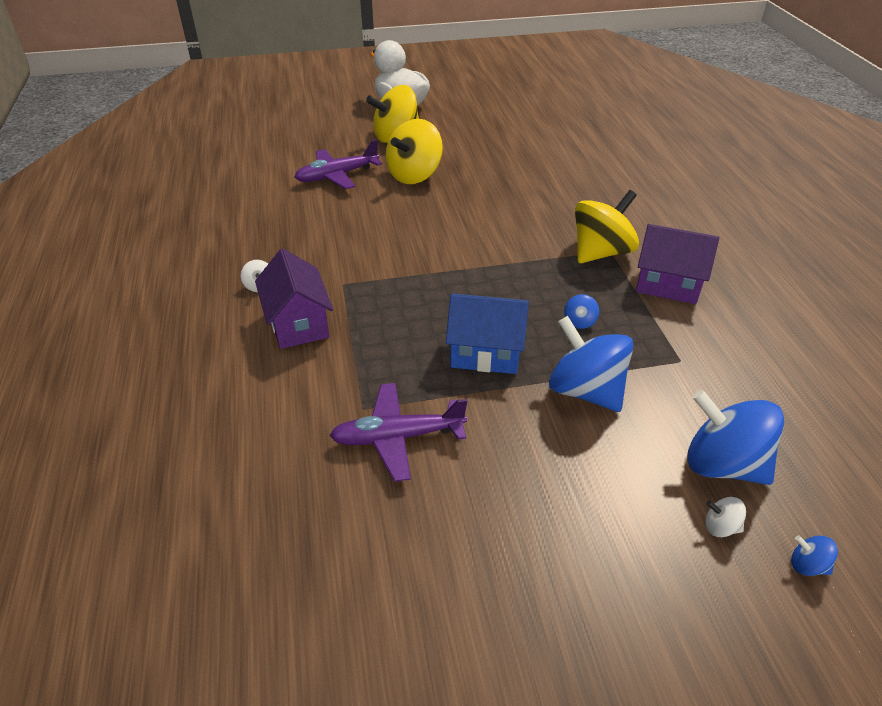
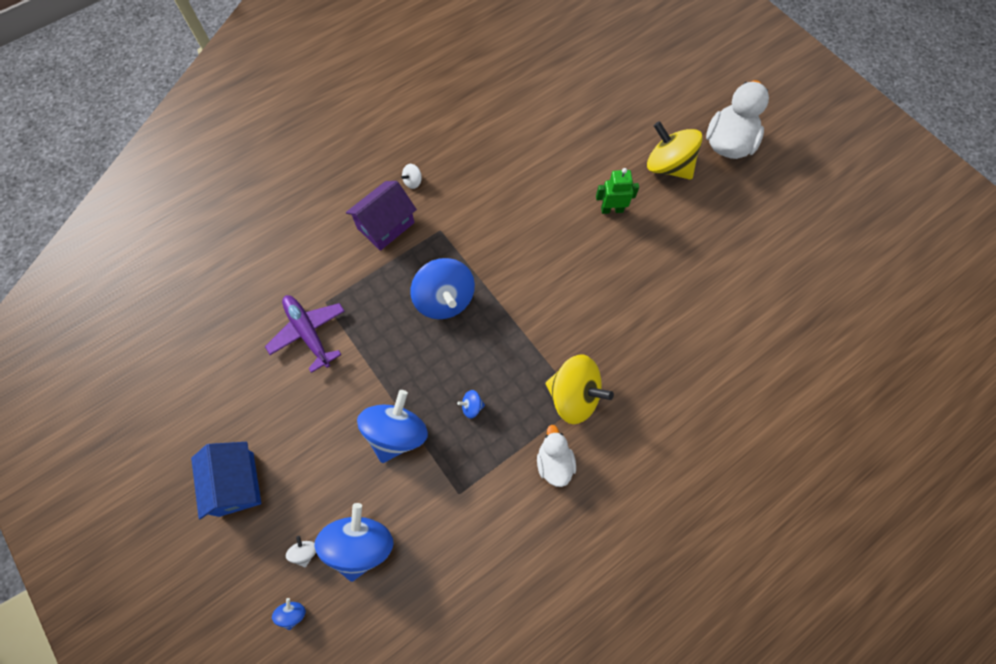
camera: 65 degrees right, 25 degrees up
(337, 176) = (577, 155): purple plane -> none
(414, 175) = (612, 209): yellow spinning top -> green robot
(434, 305) = (444, 299): none -> blue spinning top
(486, 353) = (407, 354): blue house -> blue house (236, 484)
(668, 284) = (554, 463): purple house -> white duck

